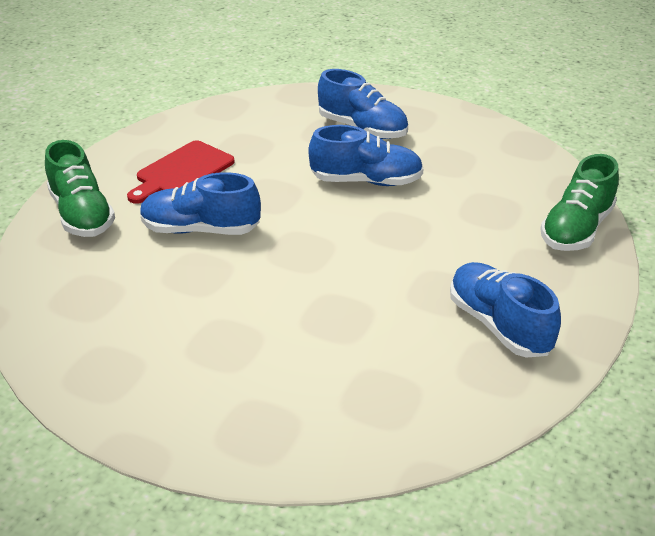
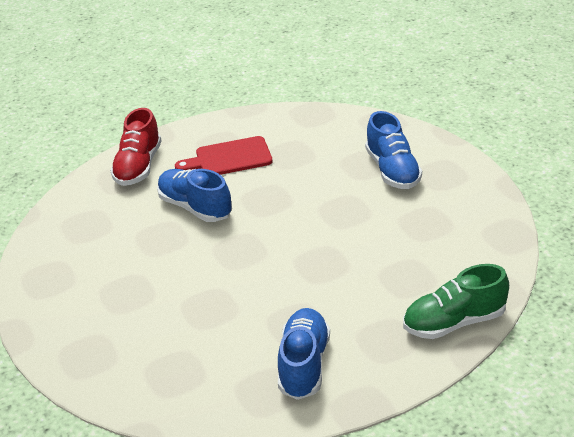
camera: 40 degrees right, 0 degrees up
(82, 215) = (138, 166): green shoe -> red shoe
(366, 181) = (344, 216): blue shoe -> none

